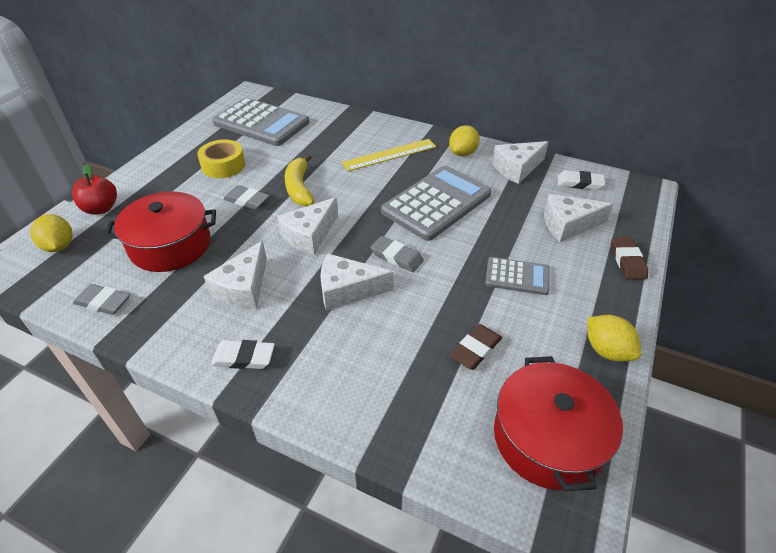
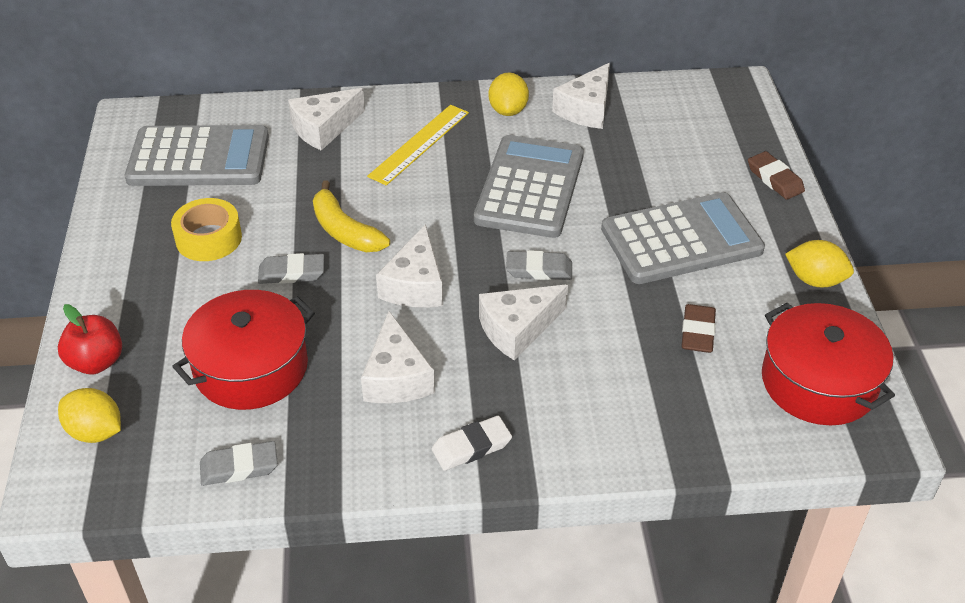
camera: 30 degrees left, 0 degrees up
(517, 276) = (681, 240): grey calculator -> grey calculator, size x1.90
(568, 225) = (690, 160): white cheese -> white cheese (324, 128)
(579, 183) = (668, 103): white eraser -> none

